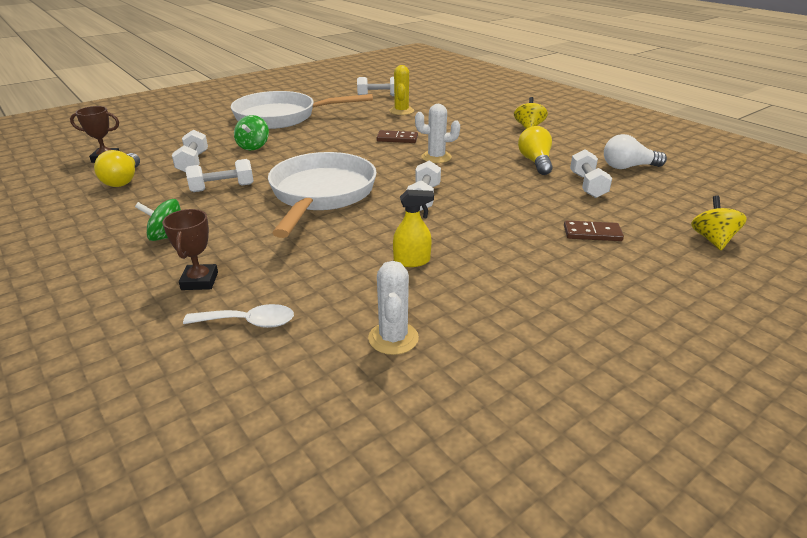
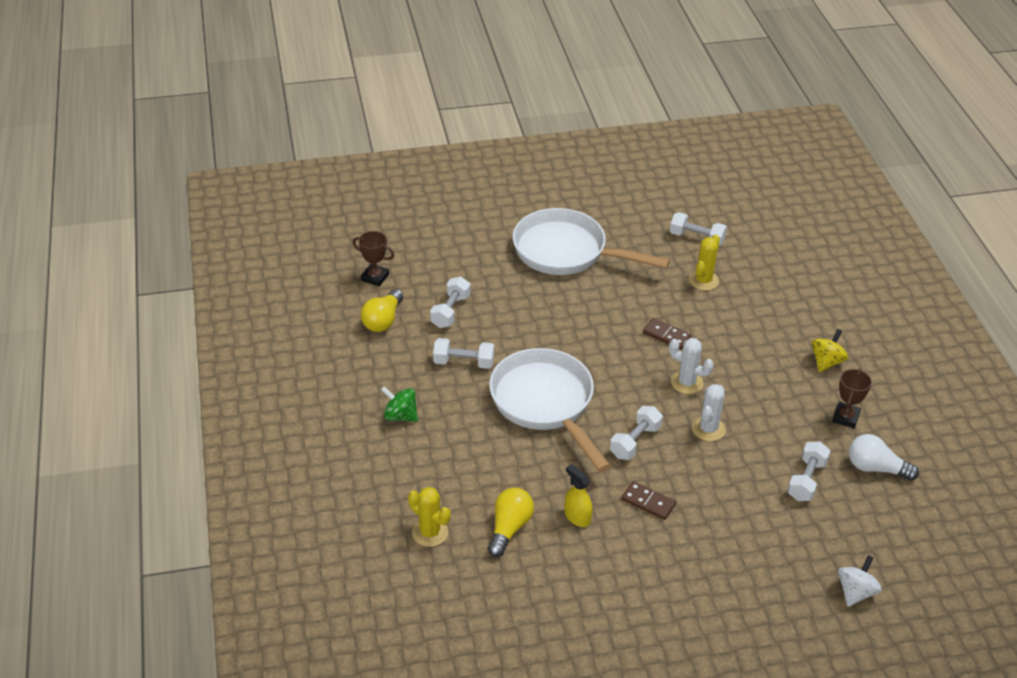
camera: 25 degrees right, 10 degrees up
(199, 281) = (409, 477): brown trophy -> brown trophy (845, 417)
(248, 322) = (430, 532): white spoon -> yellow cactus
(253, 146) = (515, 301): green spinning top -> none
(321, 195) = (545, 404): white pan -> white pan turned 60 degrees counterclockwise
(393, 338) = (520, 586): white cactus -> white cactus (708, 429)
(412, 261) = (577, 517): yellow spray bottle -> yellow spray bottle turned 150 degrees counterclockwise
(535, 162) = (783, 426): yellow light bulb -> yellow light bulb (509, 528)
(592, 233) = (753, 543): brown domino -> brown domino (648, 502)
(712, 240) = (855, 592): yellow spinning top -> white spinning top

